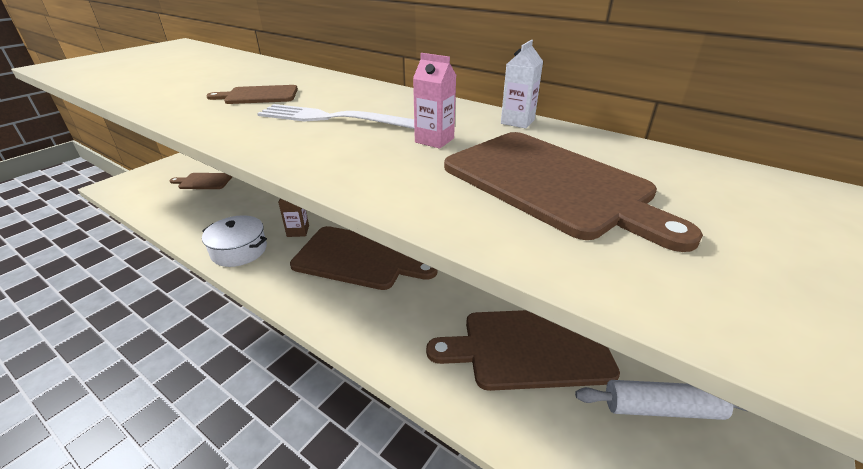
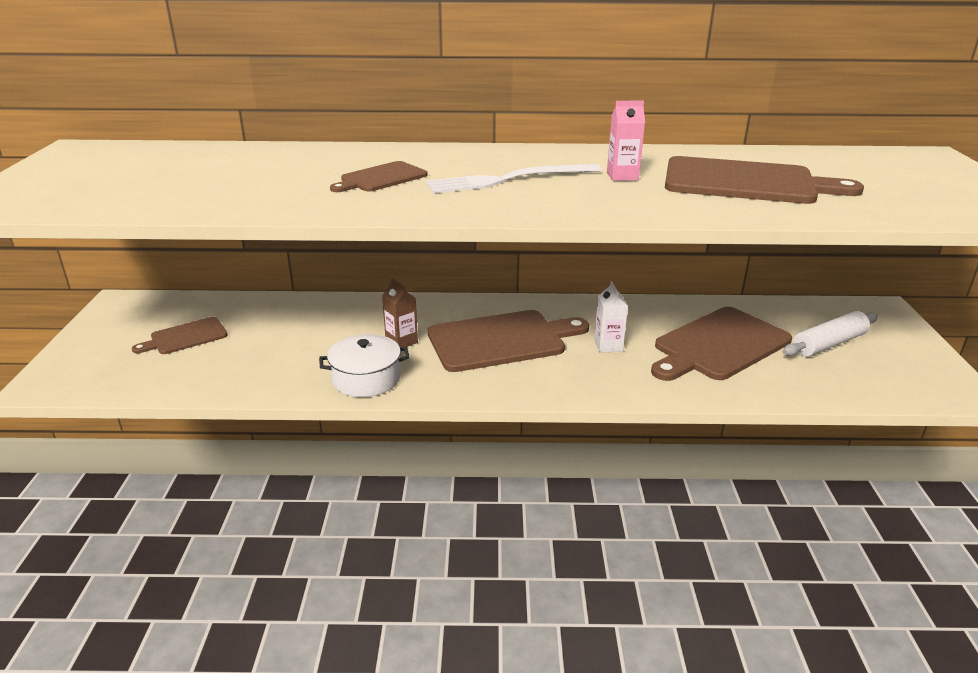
camera: 35 degrees left, 5 degrees down
(517, 122) = (648, 151): white carton -> white carton (608, 346)

